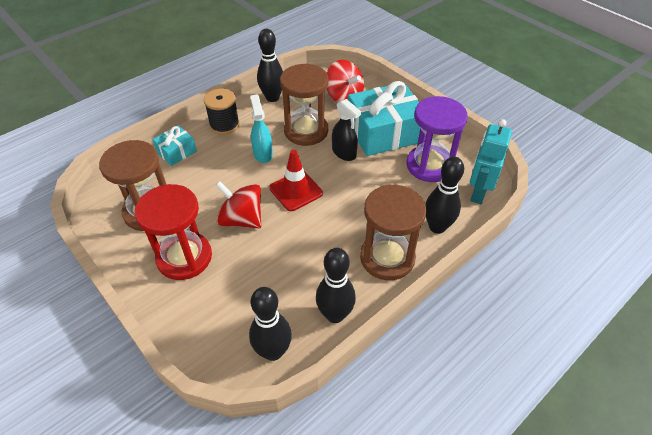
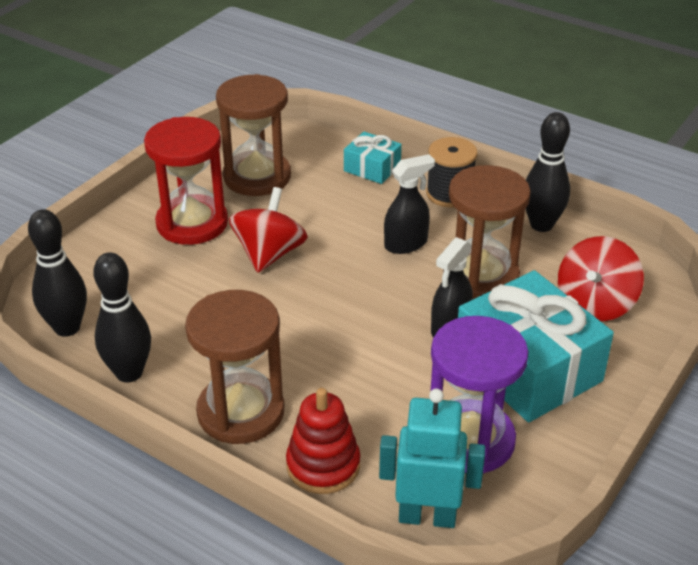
camera: 75 degrees right, 10 degrees down
(263, 153) = (406, 244): turquoise spray bottle -> black spray bottle
(296, 191) = (343, 292): red traffic cone -> none
(437, 227) = (323, 465): black bowling pin -> red stacking toy

